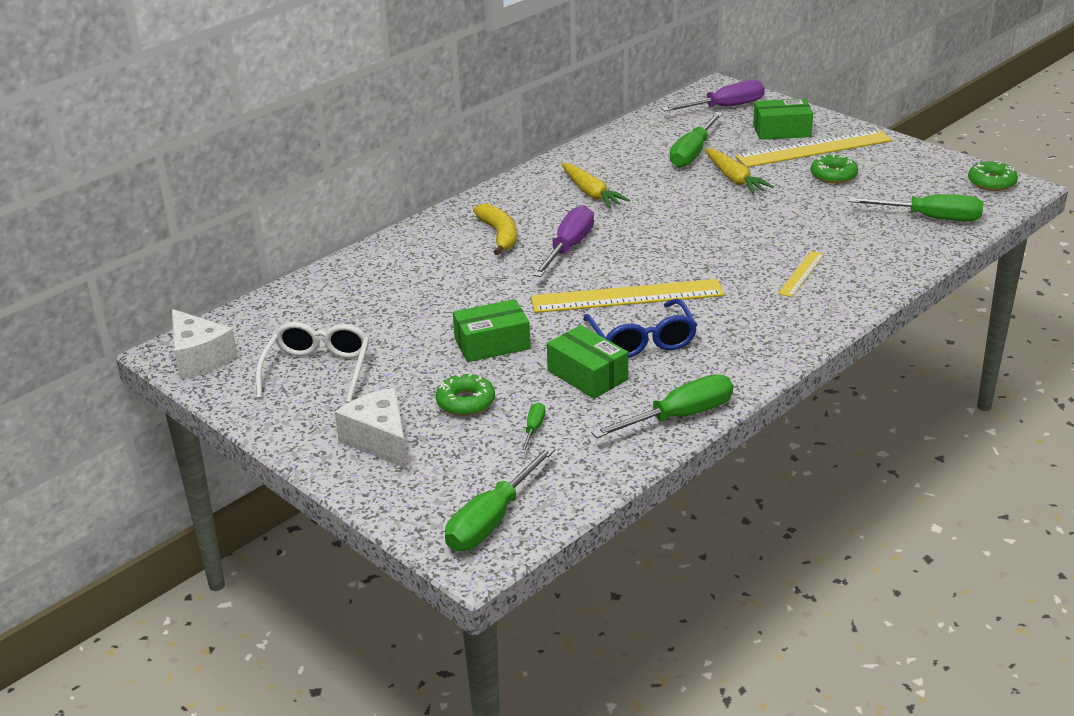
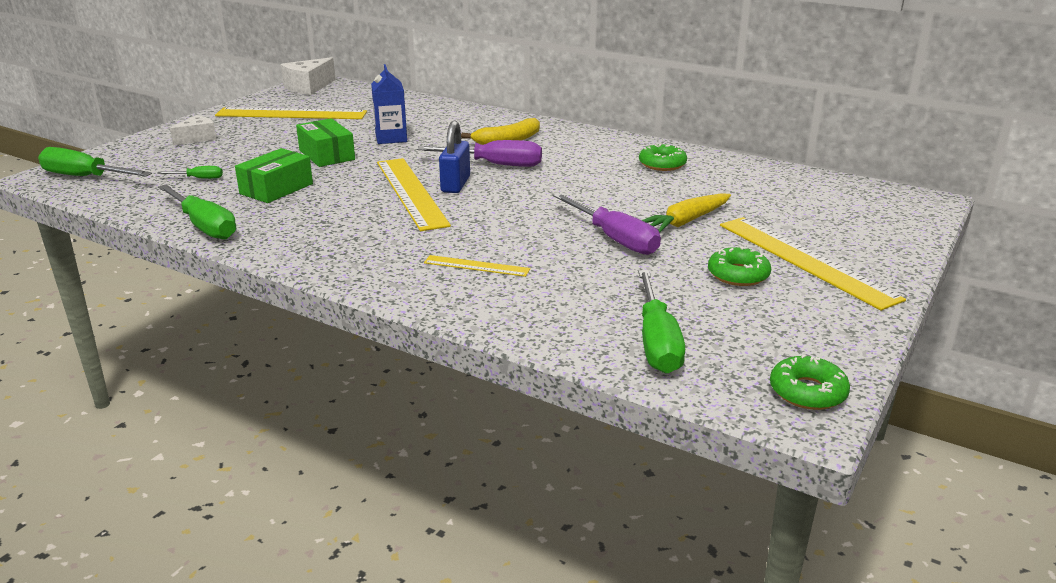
camera: 75 degrees right, 5 degrees down
(317, 370) = (291, 114): white glasses -> yellow ruler
(380, 440) = (197, 138): white cheese -> white cheese, size x0.66
(455, 302) = (391, 138): none -> blue carton
(465, 402) = (242, 155): green donut -> green donut (662, 164)
(591, 193) = (608, 164): yellow carrot -> none
(614, 272) = (455, 184): none -> blue padlock
(642, 341) = (332, 204): blue glasses -> none
(693, 153) = (733, 198): green screwdriver -> none
(725, 107) = (873, 206): purple screwdriver -> purple screwdriver (615, 239)
(782, 130) = (840, 240): green box -> none

